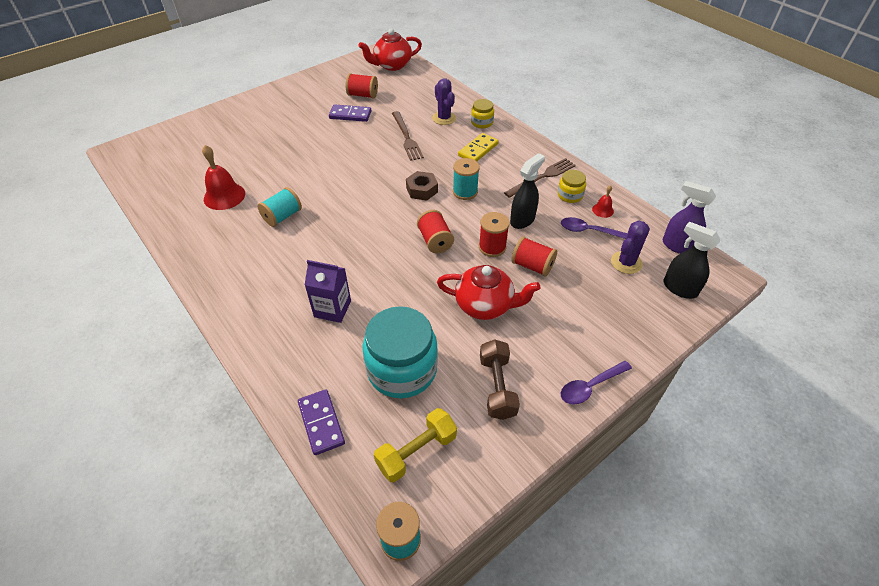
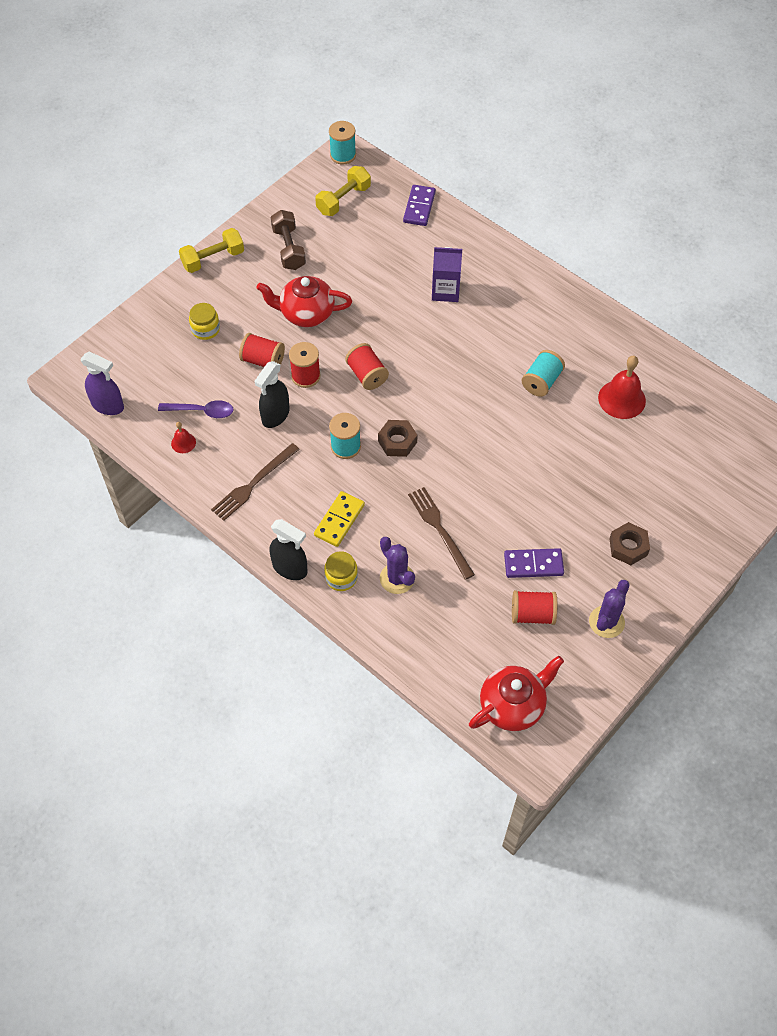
camera: 170 degrees right, 10 degrees up
(282, 116) = (628, 547): none -> brown nut
(321, 423) = (419, 207): purple domino -> purple domino turned 45 degrees clockwise
(402, 369) = (368, 250): turquoise jar -> none
(570, 195) = (220, 459): yellow jar -> yellow jar (205, 329)
(590, 386) = (213, 259): purple spoon -> yellow dumbbell
(626, 263) = (166, 377): purple cactus -> purple cactus (606, 622)
(679, 288) = (118, 356): black spray bottle -> black spray bottle (290, 568)

